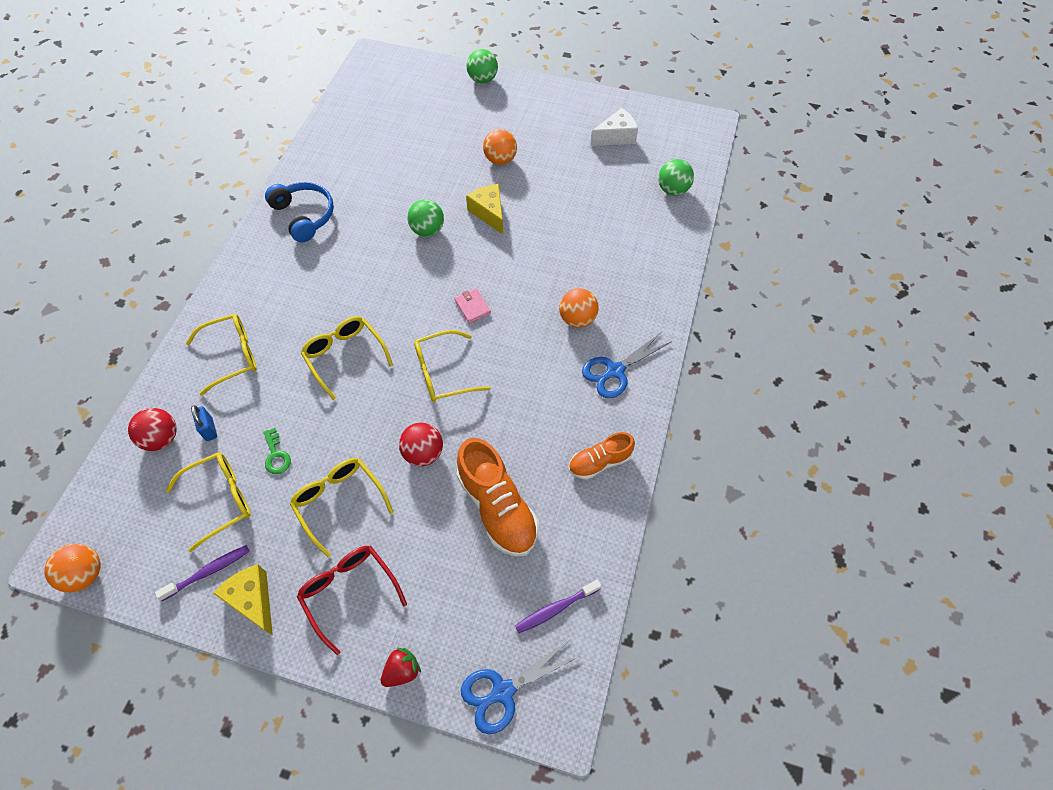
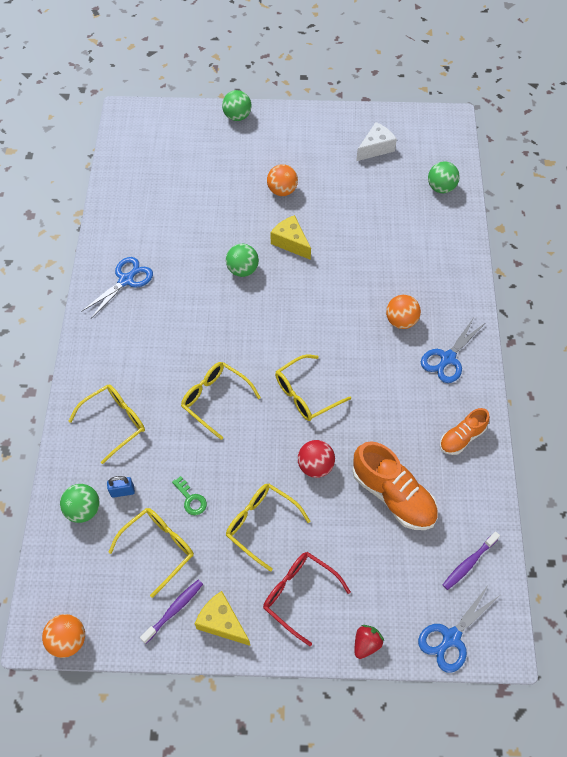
camera: 15 degrees left, 0 degrees up
(162, 438) = (83, 510): red ball -> green ball
(209, 429) = (122, 491): blue padlock -> blue padlock turned 60 degrees counterclockwise
(304, 216) = (126, 280): blue headphones -> blue scissors
(472, 307) = (308, 330): pink wallet -> none

